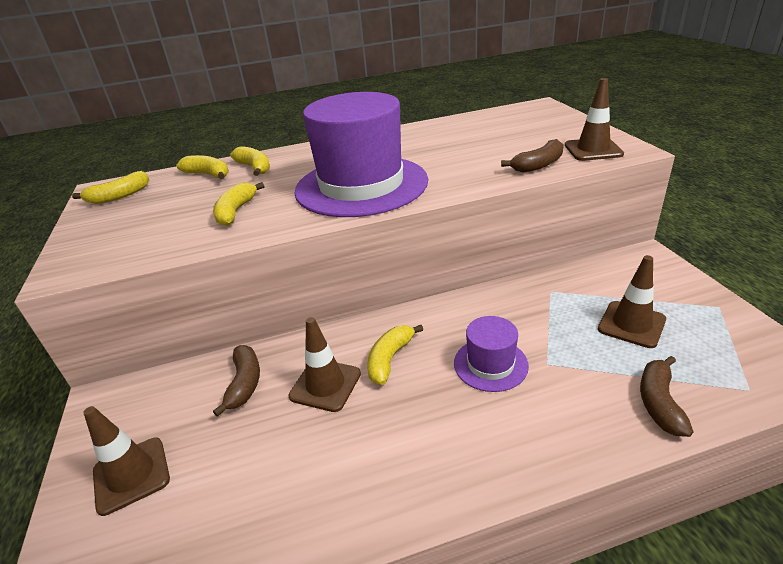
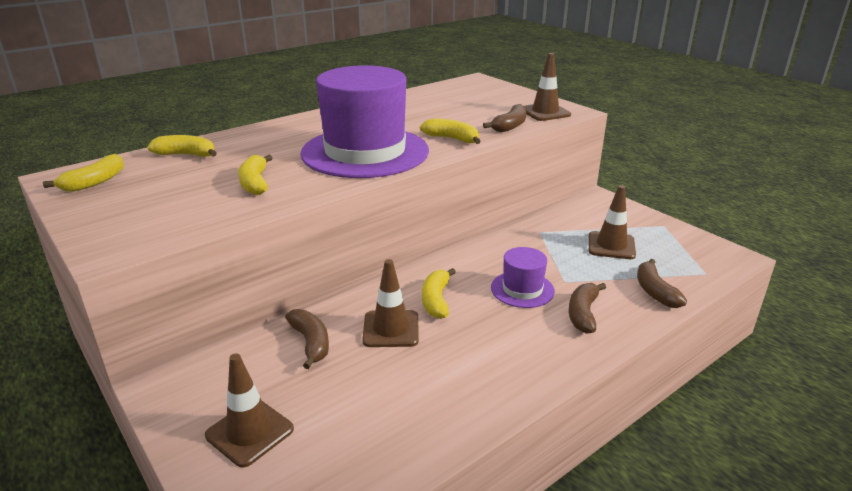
camera: 25 degrees left, 5 degrees down
(255, 168) = (235, 145): yellow banana -> yellow banana (452, 139)
(546, 414) = (583, 314): none -> brown banana

